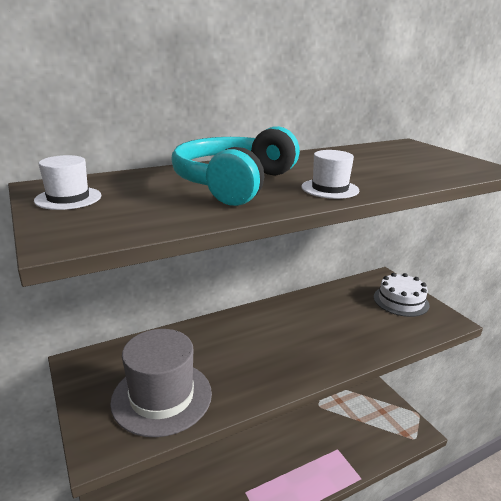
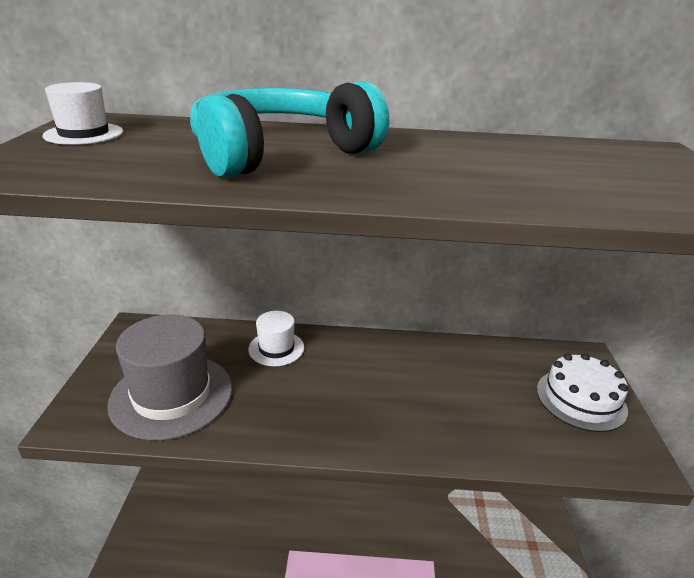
camera: 30 degrees right, 5 degrees up
(330, 189) = (390, 184): white hat -> white hat (276, 348)

